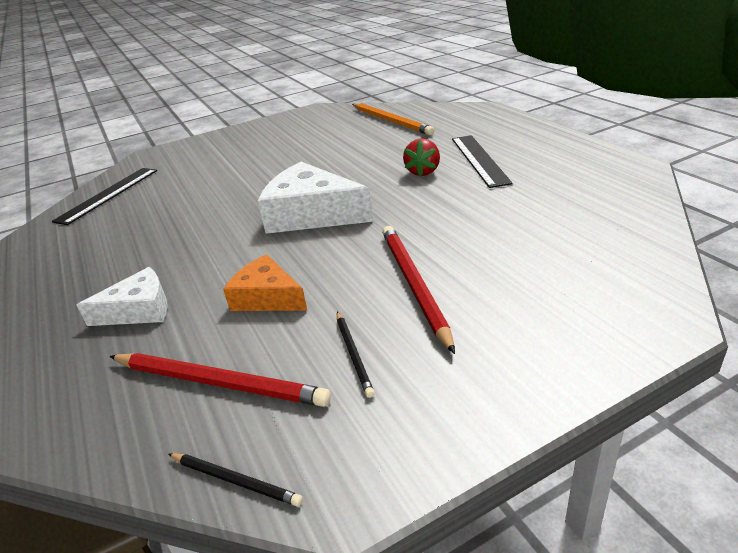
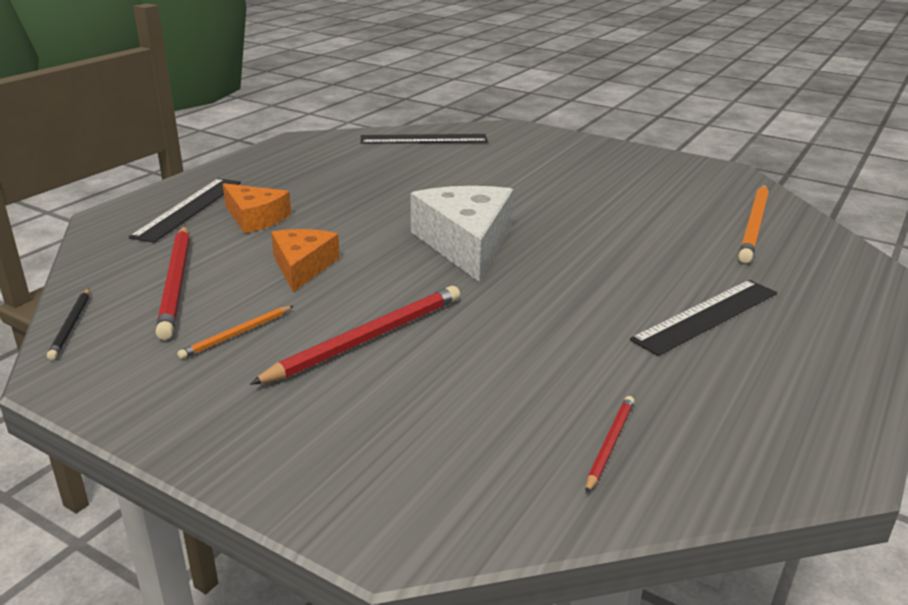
camera: 55 degrees right, 5 degrees down
(58, 352) = (189, 208): none -> black ruler
(139, 310) = (255, 218): white cheese -> orange cheese
(354, 354) = (236, 334): black pencil -> orange pencil
(423, 171) = (629, 283): red strawberry -> none
(595, 221) = (609, 444): none -> red pencil

